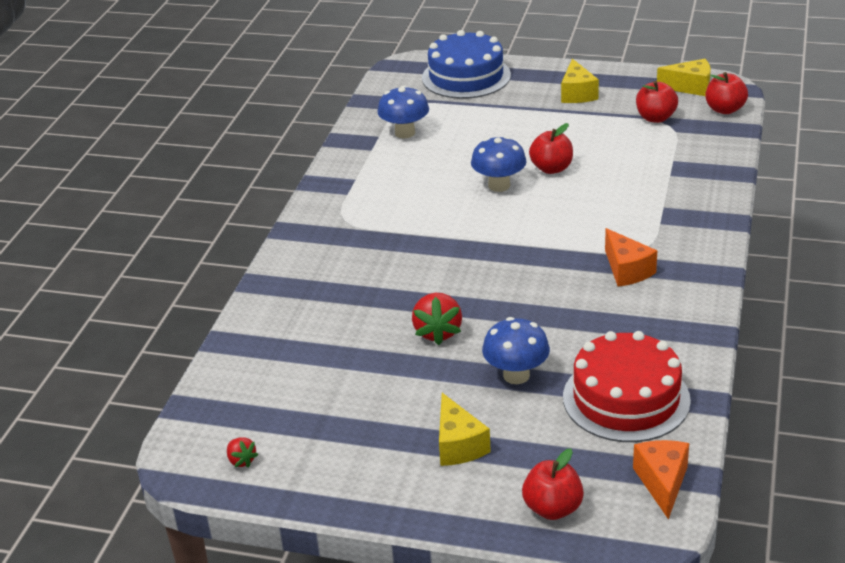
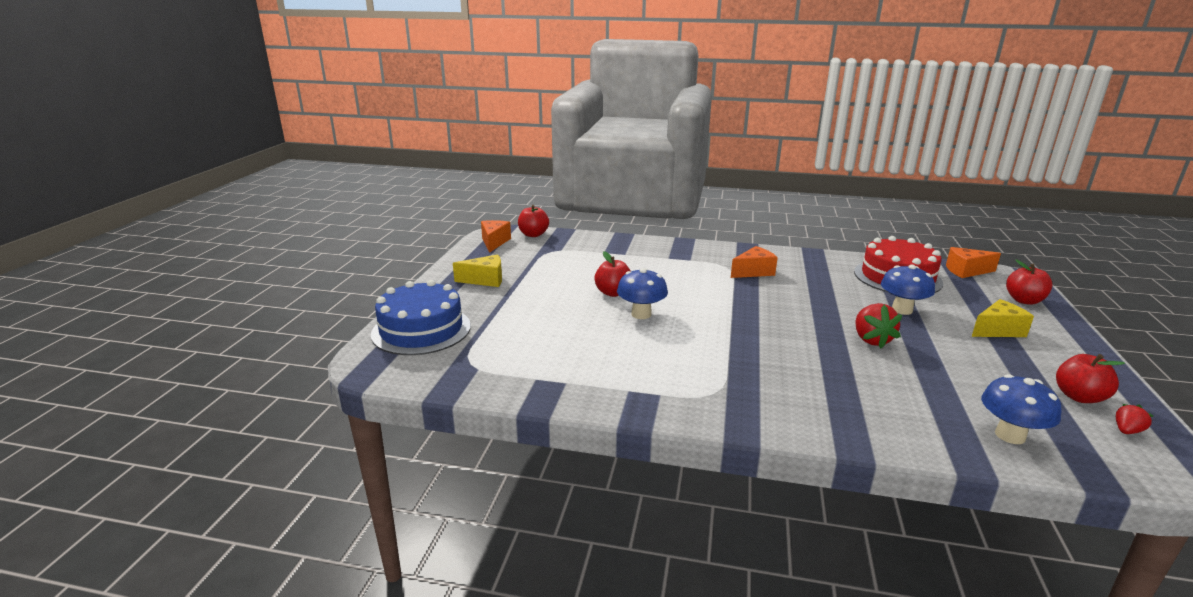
camera: 95 degrees left, 10 degrees down
(405, 133) = (533, 362): blue mushroom -> blue mushroom (1010, 435)
(437, 332) = (871, 340): red strawberry -> red strawberry turned 90 degrees clockwise
(655, 118) = (538, 255): red apple -> red apple (1079, 397)
(690, 87) = (494, 242): yellow cheese -> orange cheese

